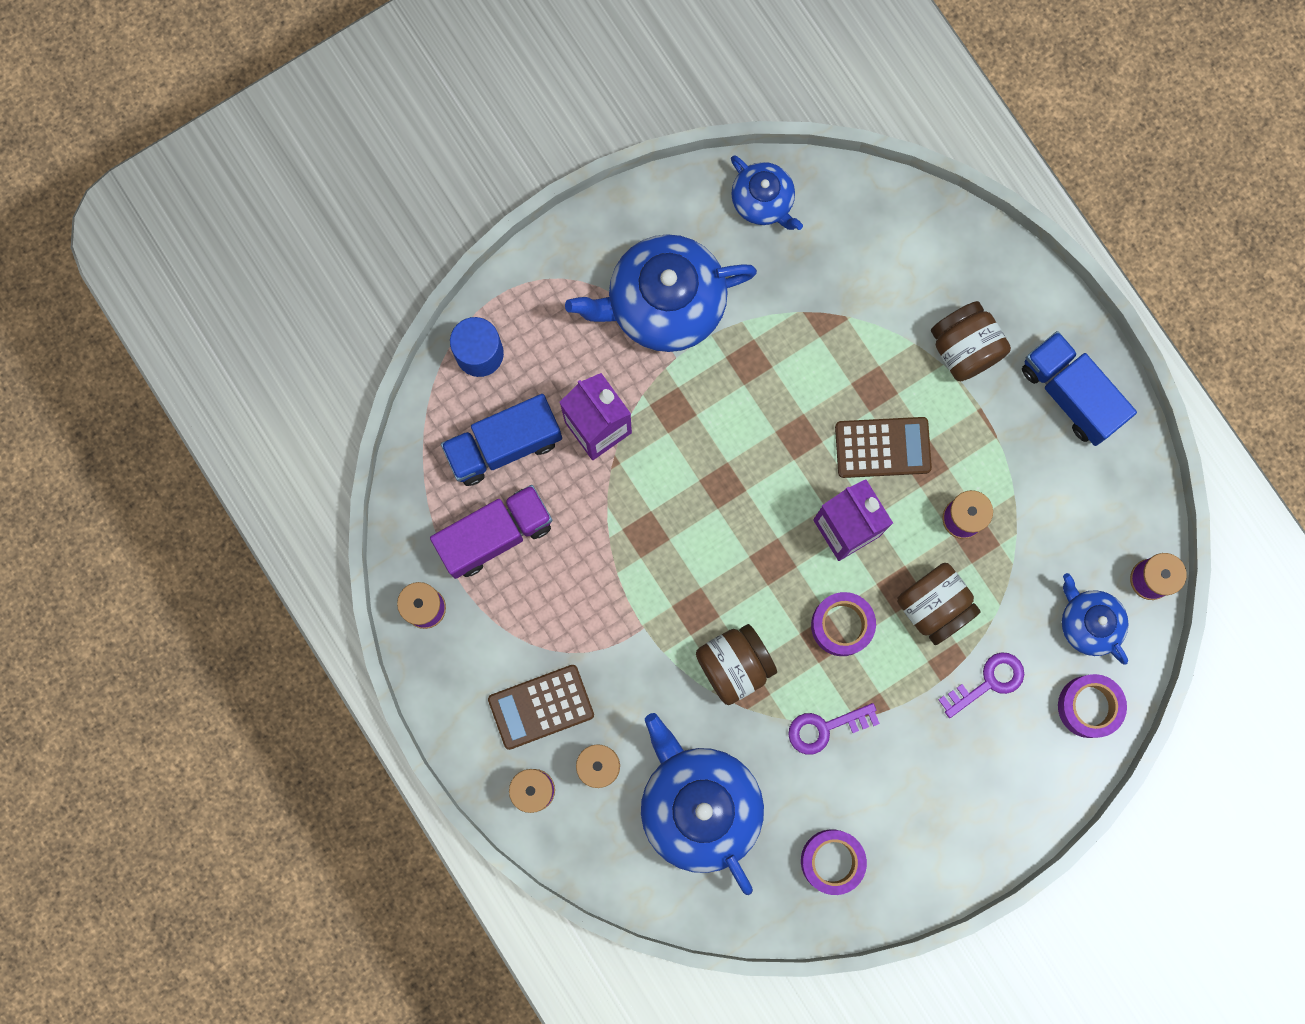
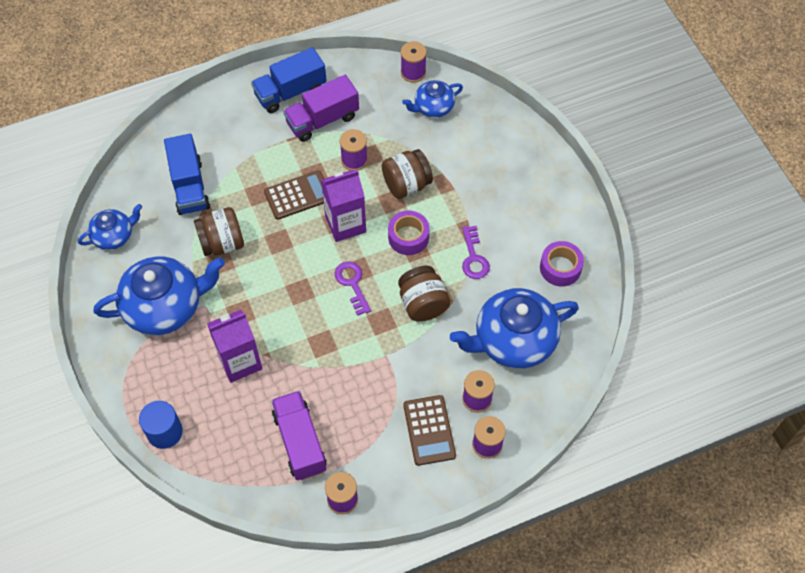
camera: 80 degrees left, 20 degrees down
(504, 445) = (236, 426): blue truck -> blue truck (189, 186)
(664, 303) = (165, 306): blue teapot -> blue teapot turned 105 degrees counterclockwise
(882, 447) = (298, 195): brown calculator -> brown calculator turned 60 degrees clockwise
(964, 349) = (246, 141): brown jar -> brown jar (222, 243)
(988, 682) = (460, 164): purple key -> purple key (352, 284)
(1027, 455) = (322, 120): none -> purple truck
(1088, 706) = (484, 115): purple tape -> none

